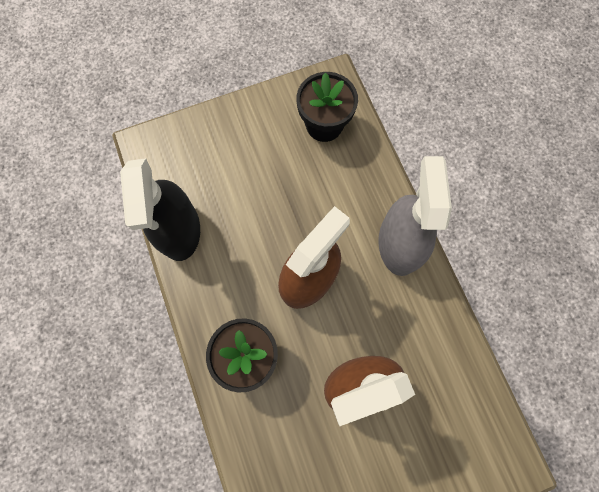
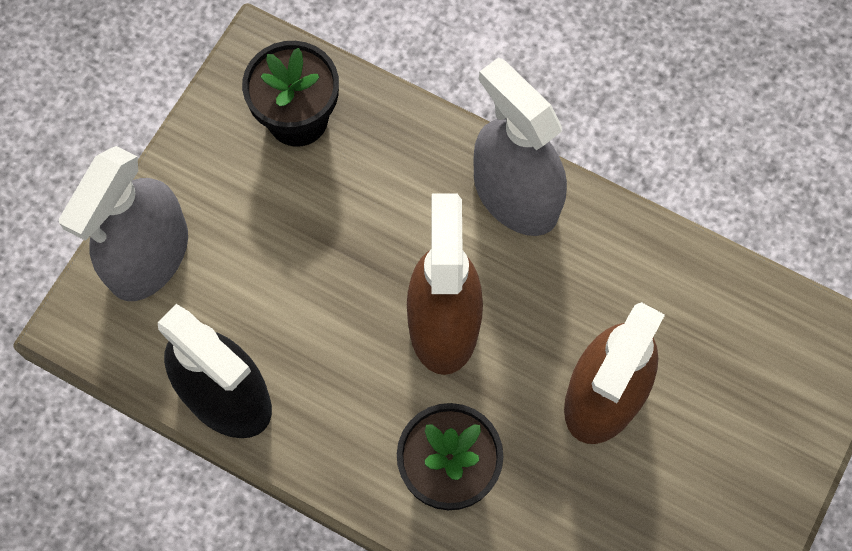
camera: 40 degrees left, 5 degrees down
(202, 137) = (149, 256): none -> grey spray bottle

